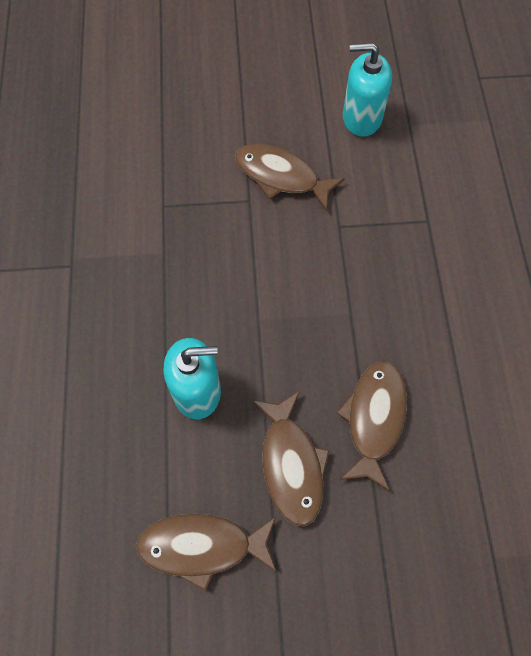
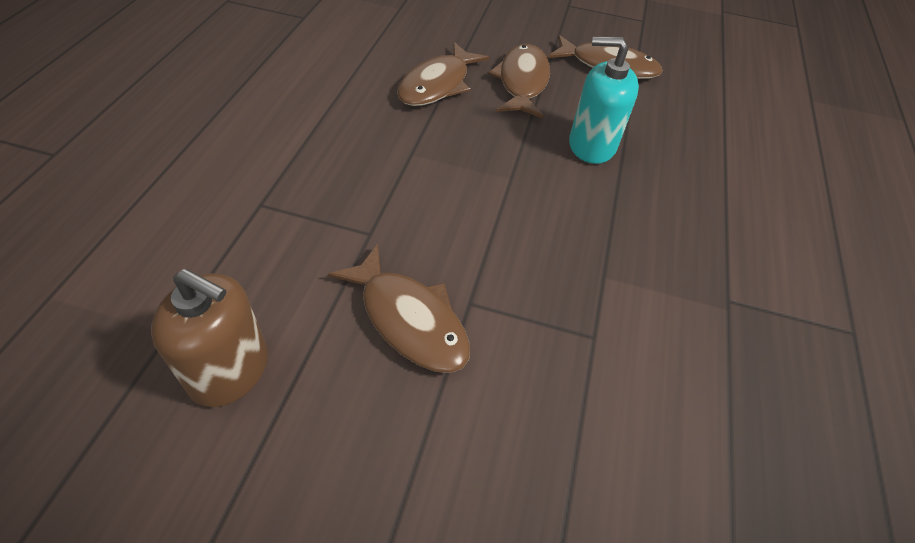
camera: 165 degrees left, 15 degrees down
(361, 118) = (229, 370): turquoise soap dispenser -> brown soap dispenser

